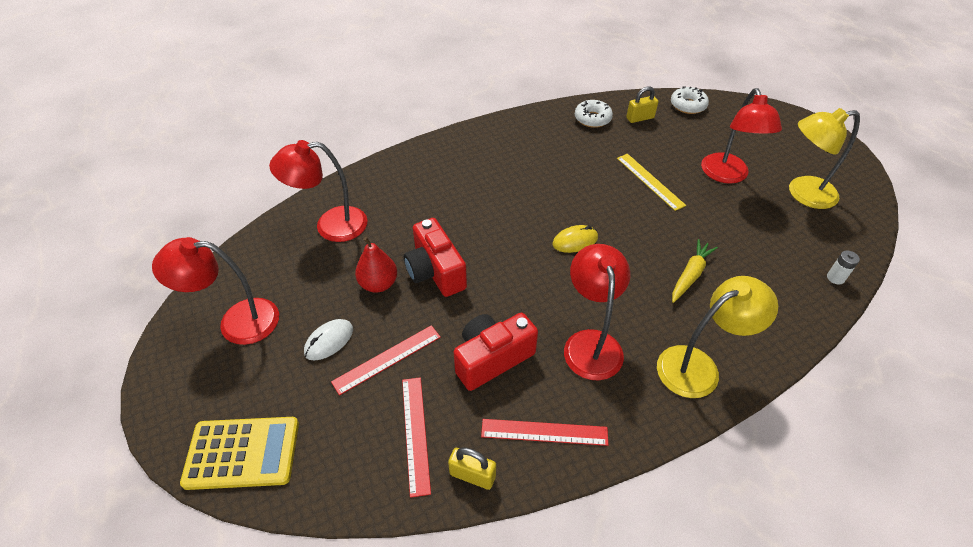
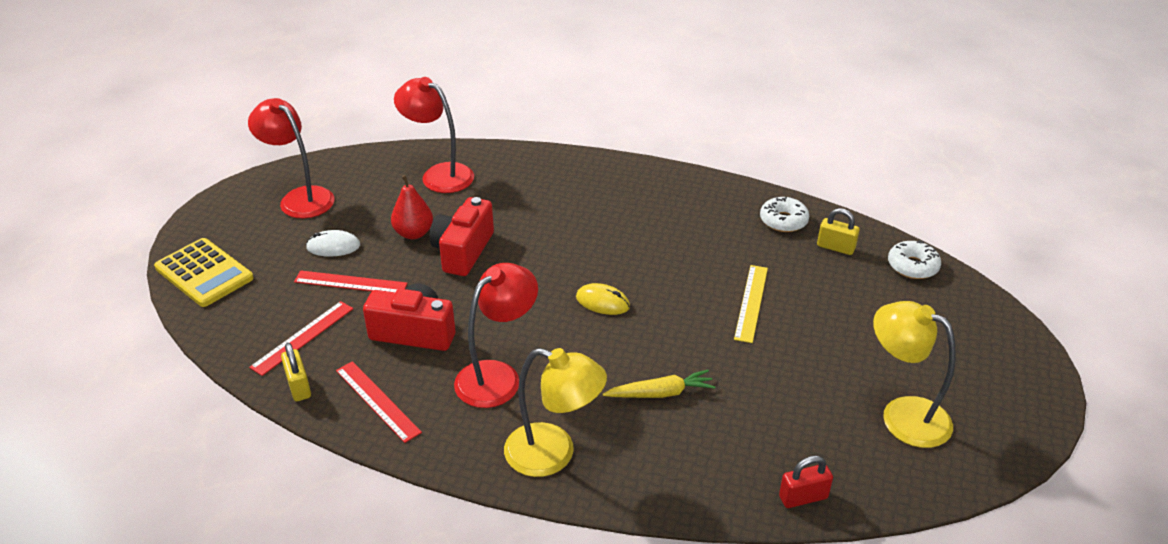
camera: 45 degrees right, 10 degrees down
(727, 175) = (843, 348): red lamp -> none
(835, 278) = (803, 497): white battery -> red padlock

